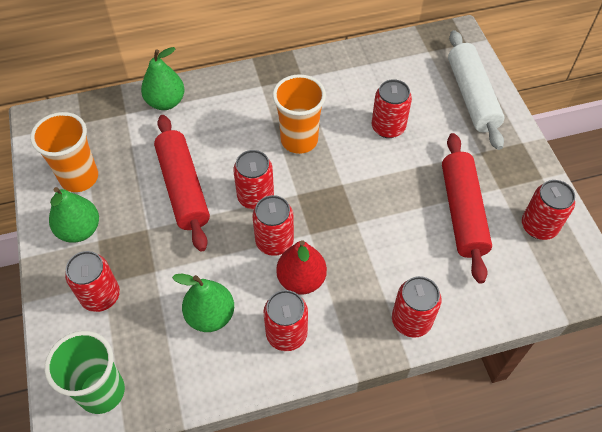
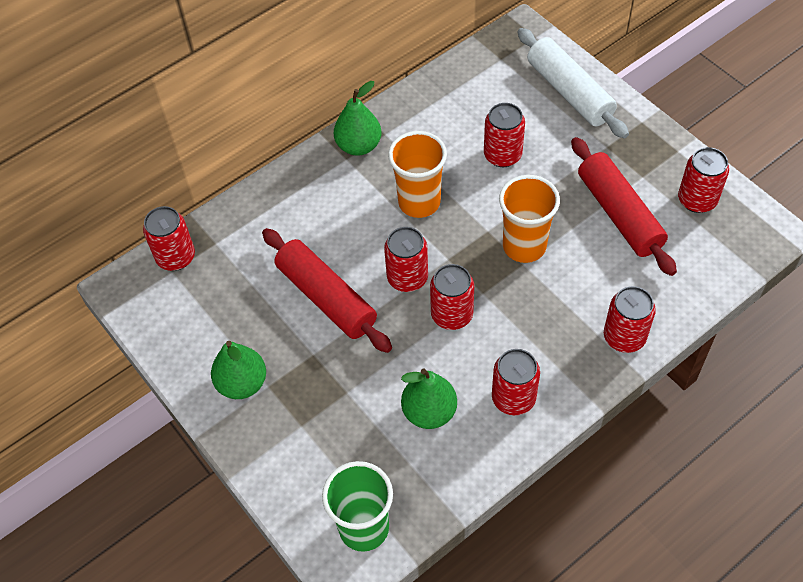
camera: 20 degrees left, 0 degrees up
(79, 178) = (207, 330): orange cup -> orange cup (524, 246)
(101, 296) = (306, 439): red can -> red can (176, 257)
(166, 102) = (253, 214): green pear -> green pear (359, 146)
(301, 279) = (499, 341): red pear -> none

